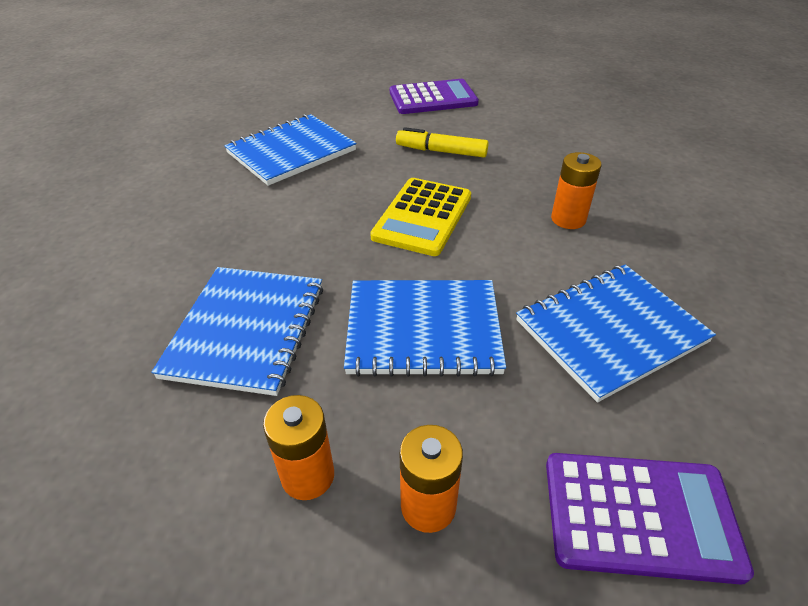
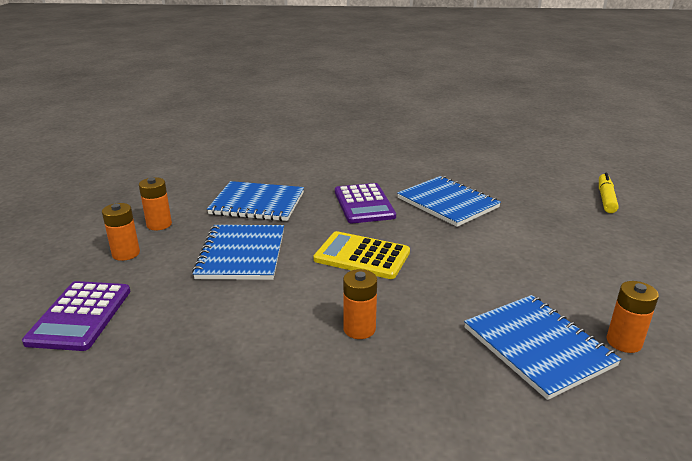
camera: 90 degrees right, 15 degrees down
(433, 98) = (580, 266): purple calculator -> purple calculator (364, 204)
(441, 151) = (467, 267): yellow marker -> yellow marker (606, 198)
(540, 99) = (624, 342): none -> orange battery
(610, 331) = (215, 329): blue notebook -> blue notebook (538, 346)

